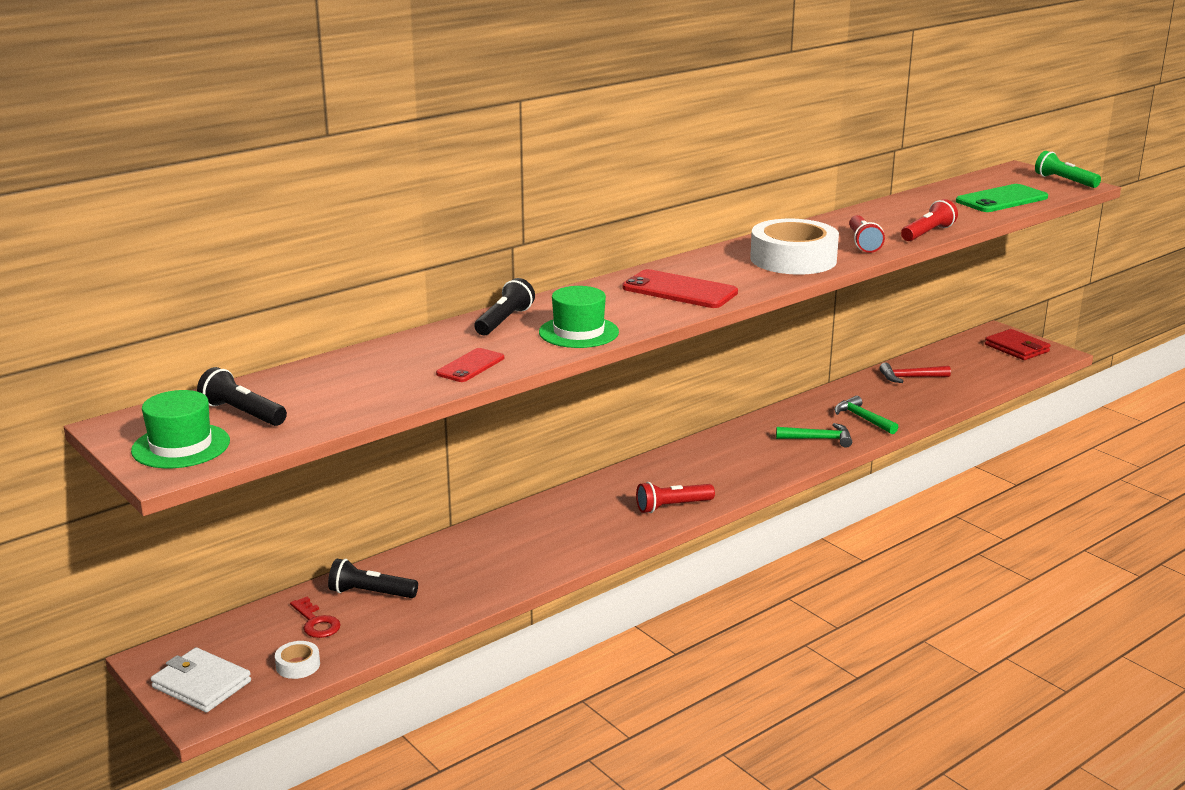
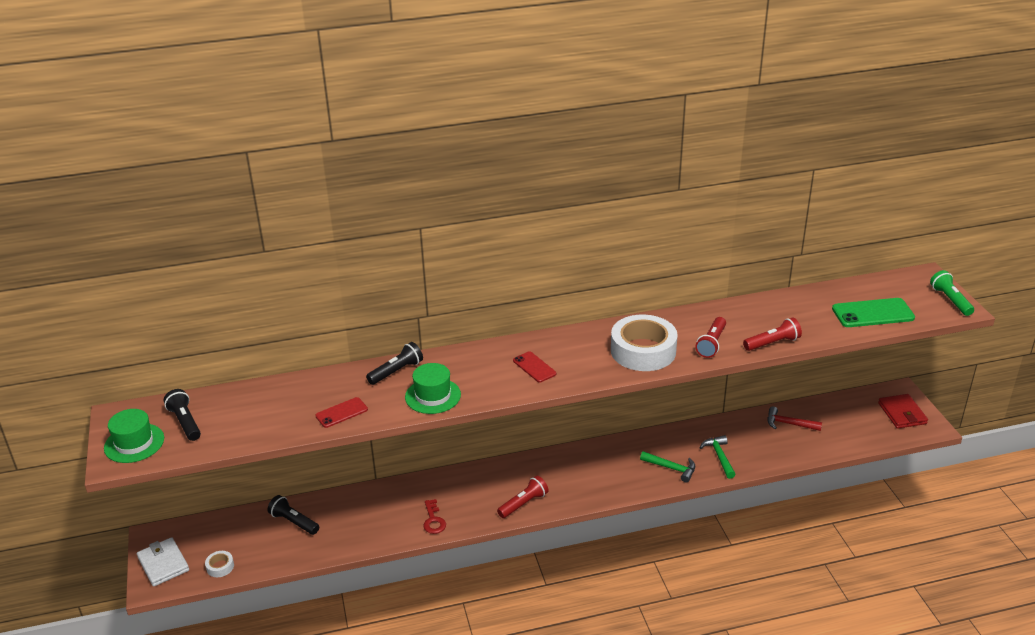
camera: 25 degrees right, 10 degrees up
(316, 622) = (250, 536): red key -> red key (433, 520)
(672, 506) = (523, 503): red flashlight -> red flashlight turned 135 degrees clockwise
(679, 290) = (534, 367): red phone -> red phone, size x0.59

